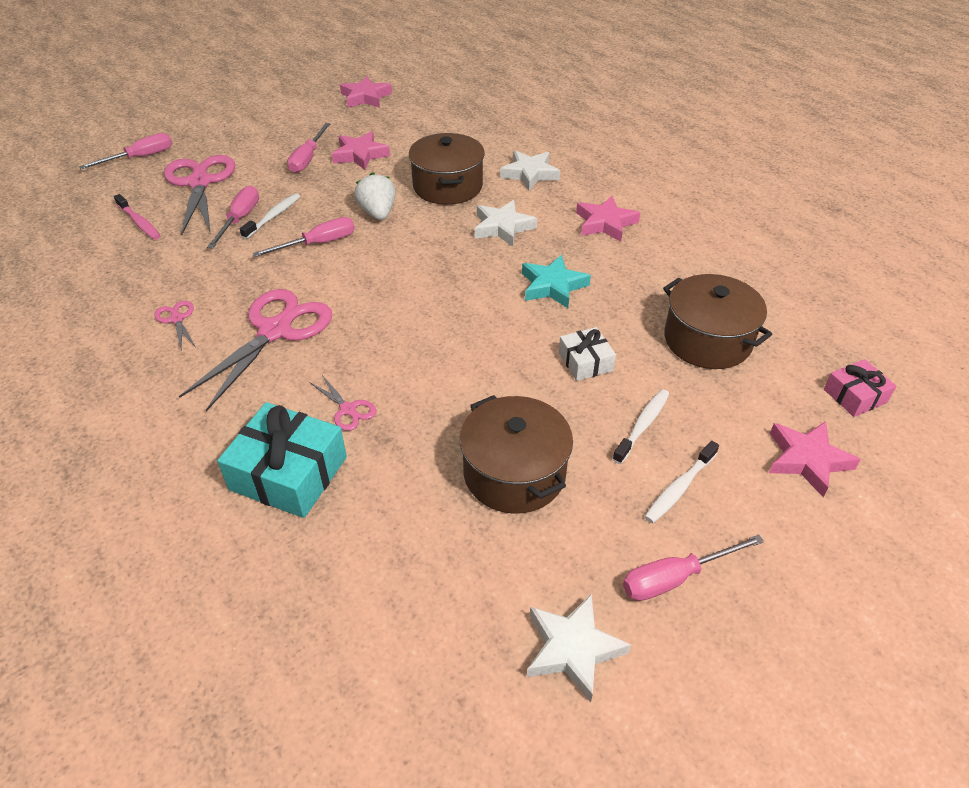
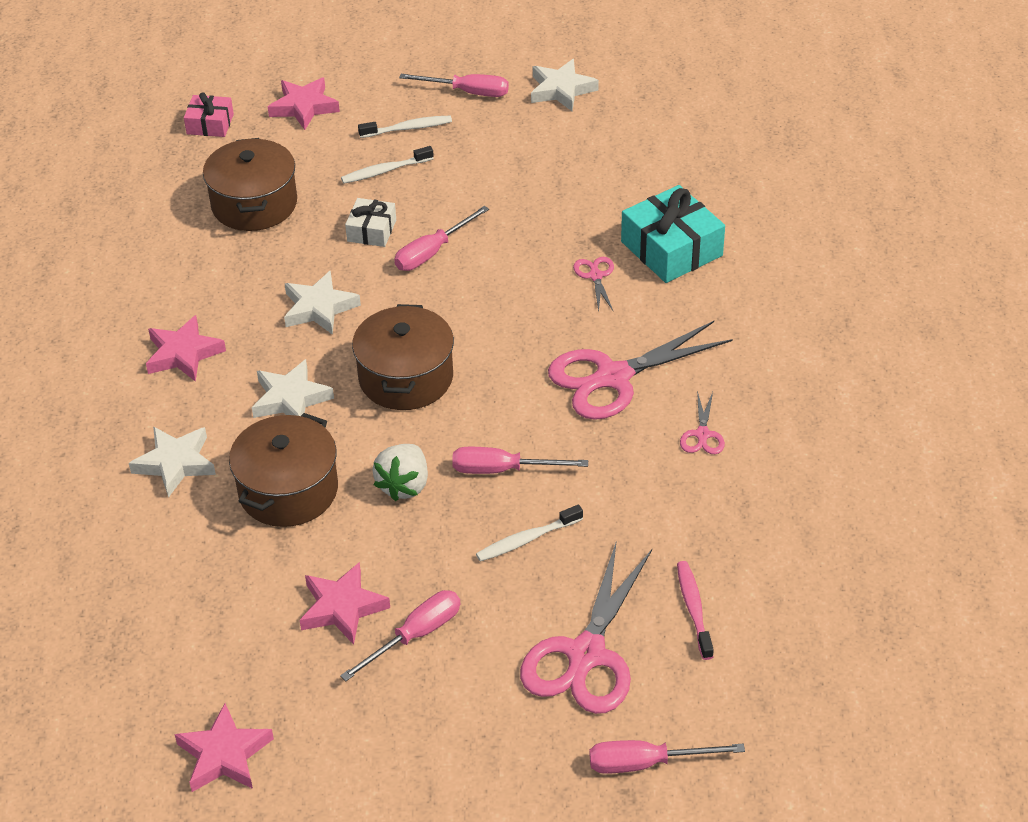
camera: 145 degrees left, 0 degrees up
(240, 219) = (568, 554): pink screwdriver -> pink screwdriver (432, 252)
(514, 473) = (508, 181): brown pot -> brown pot (406, 378)
(552, 286) = (319, 308): turquoise star -> white star

